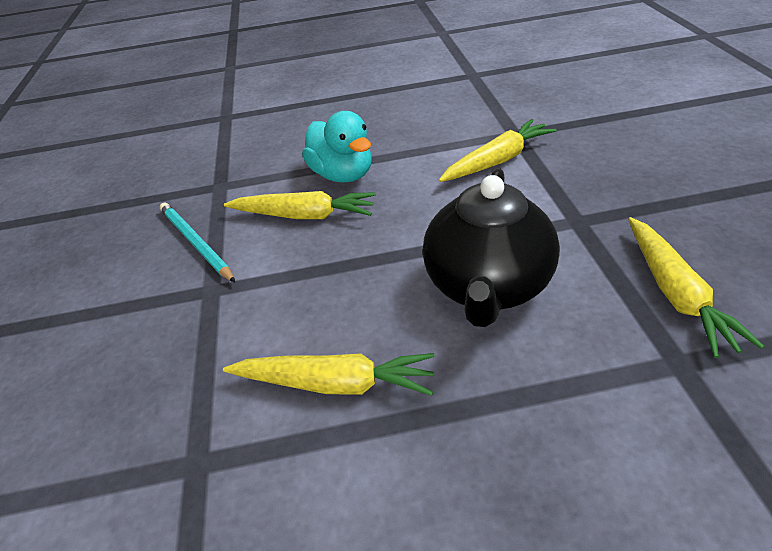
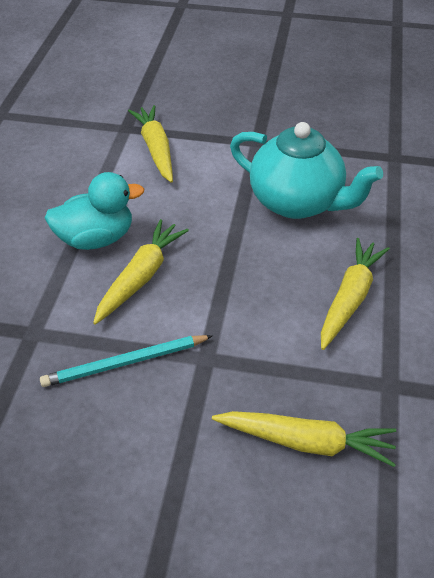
camera: 75 degrees left, 5 degrees up
(488, 287) = (297, 202): black teapot -> turquoise teapot
(675, 293) = (345, 135): yellow carrot -> yellow carrot (306, 442)

